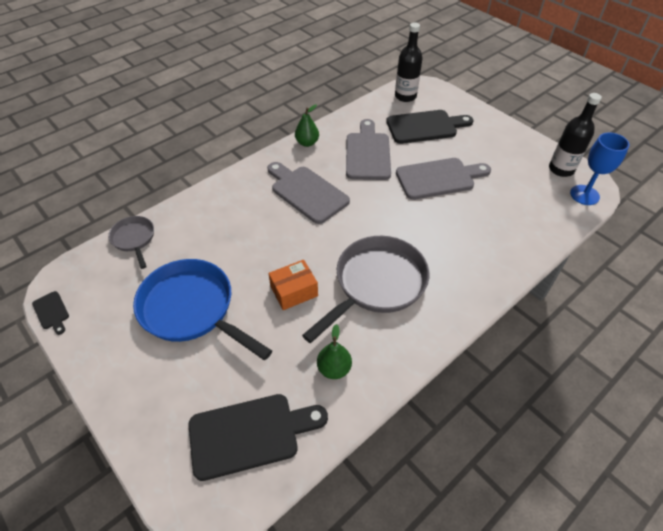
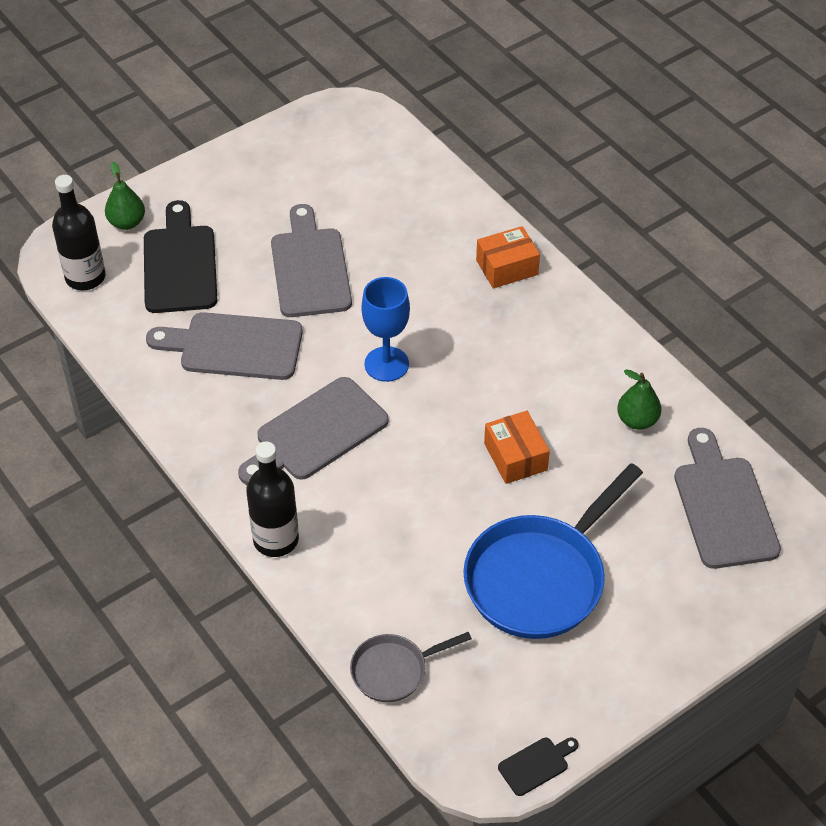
camera: 85 degrees left, 0 degrees up
(250, 434) = (723, 506): black cutting board -> grey cutting board
(307, 143) = (188, 427): green pear -> green pear (127, 222)
(376, 284) = (509, 365): grey pan -> none
(471, 279) = (507, 267): none -> orange box
(561, 169) = (313, 132): black bottle -> black bottle (276, 539)
(584, 195) = (369, 123): blue goblet -> blue goblet (386, 364)

